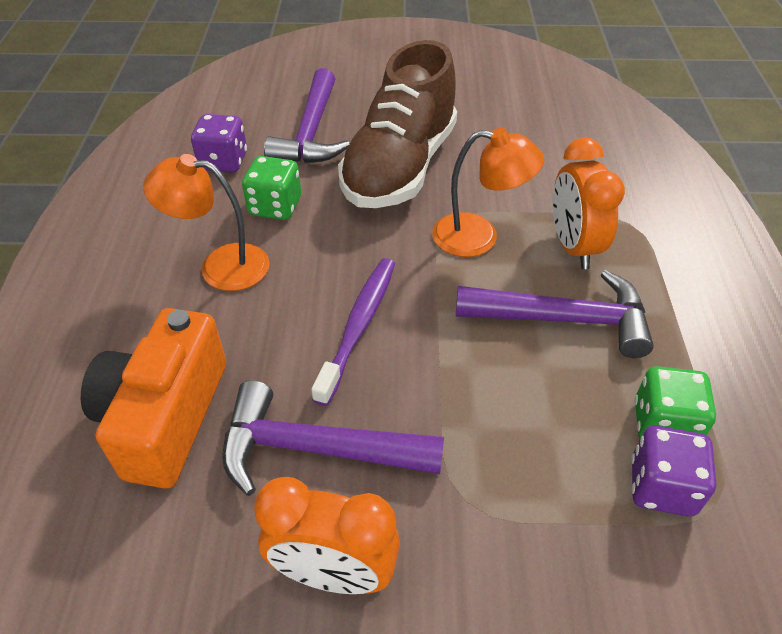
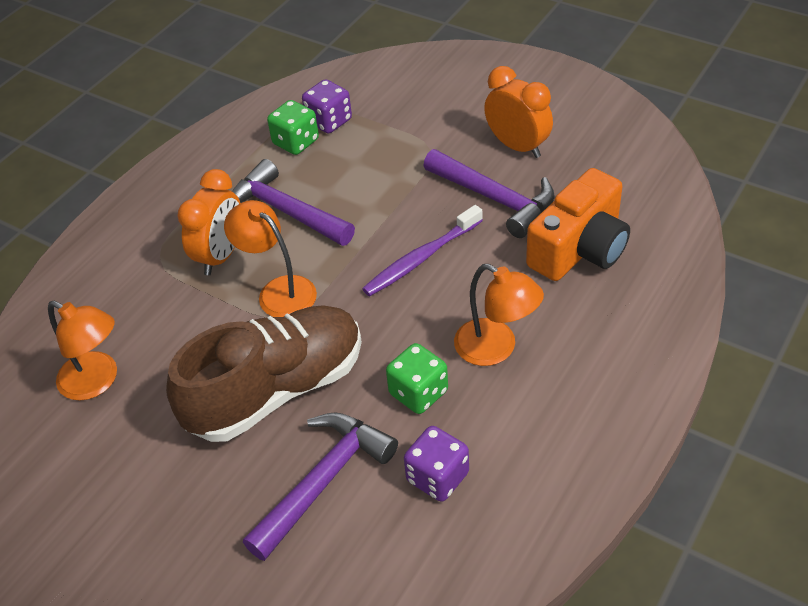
camera: 145 degrees left, 0 degrees up
(547, 125) = (97, 381): none -> orange lamp

